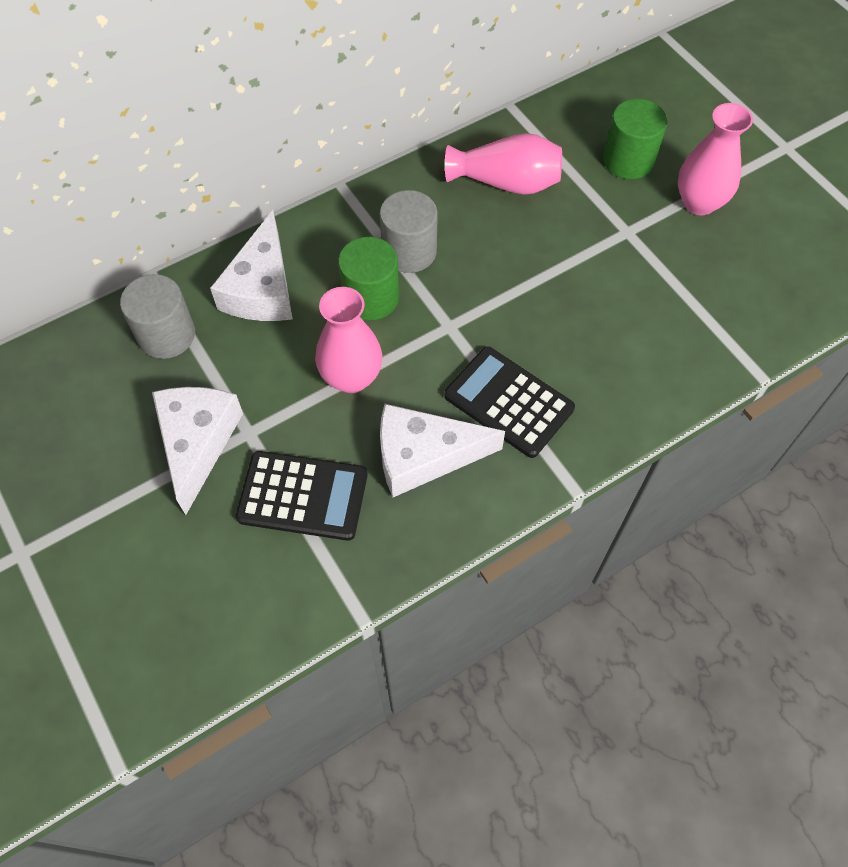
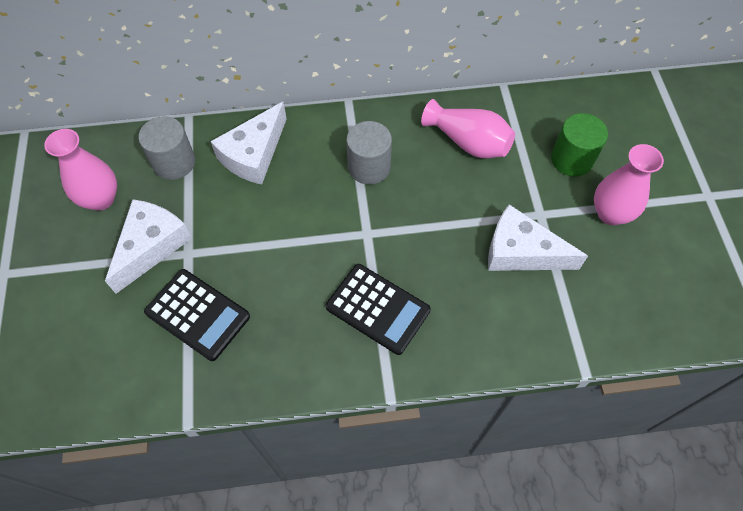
camera: 25 degrees right, 0 degrees up
(351, 377) = (278, 243): pink vase -> pink vase (101, 199)
(371, 297) = (323, 190): green cylinder -> none
(424, 456) = (295, 322): white cheese -> white cheese (521, 252)
(508, 402) = (378, 308): black calculator -> black calculator turned 150 degrees clockwise

